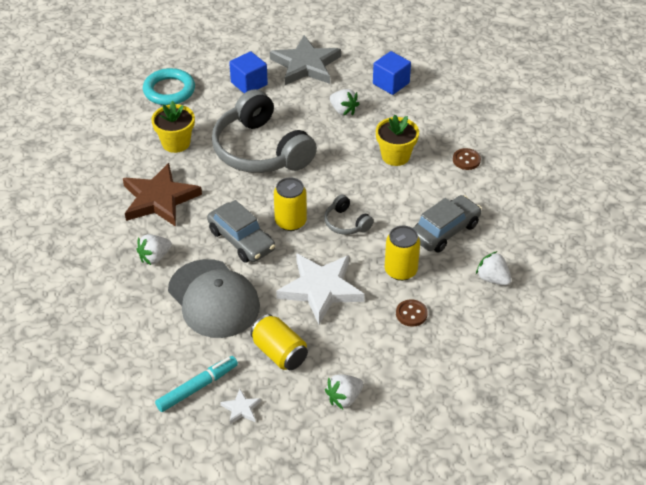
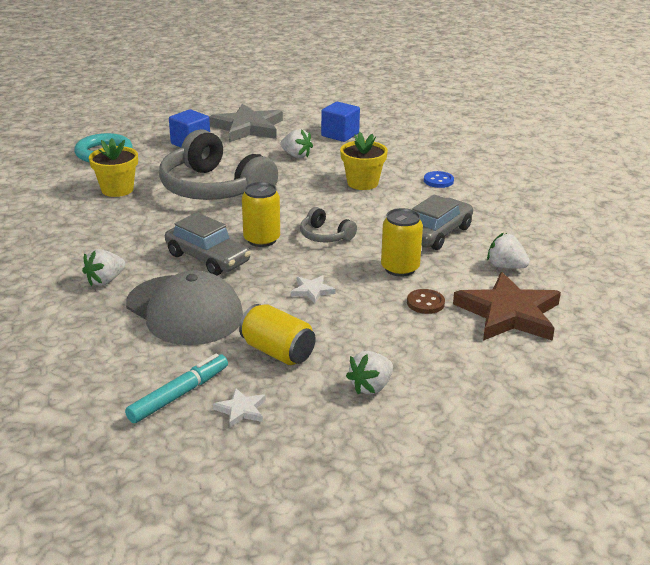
camera: 10 degrees left, 15 degrees down
(159, 199) = (104, 233): brown star -> brown star (508, 314)
(321, 289) = (312, 291): white star -> white star, size x0.43
(466, 160) = (438, 181): brown button -> blue button

